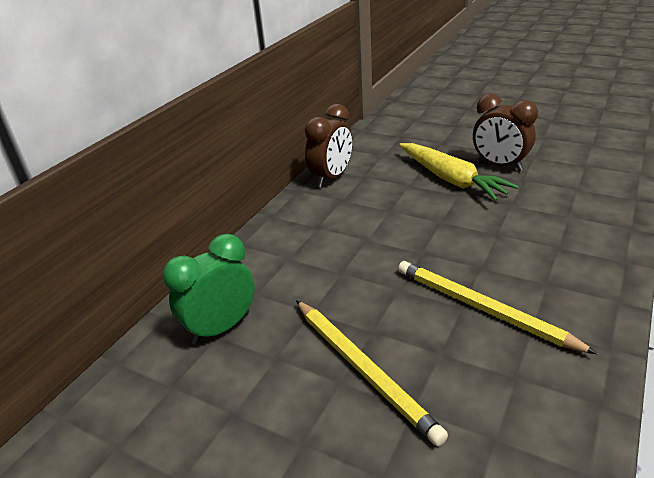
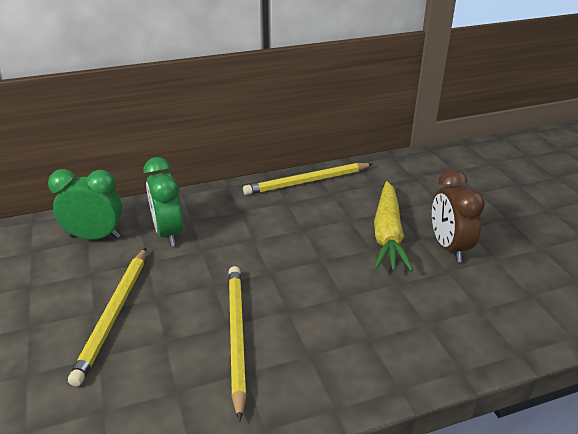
camera: 40 degrees right, 0 degrees up
(288, 279) = (168, 233): none -> green clock
(331, 178) = (307, 182): brown clock -> yellow pencil

